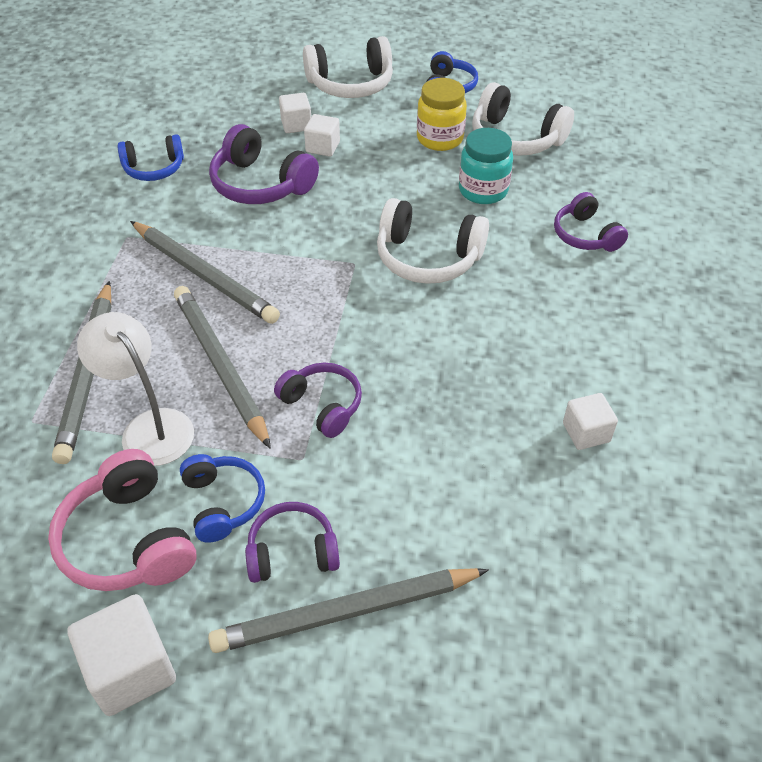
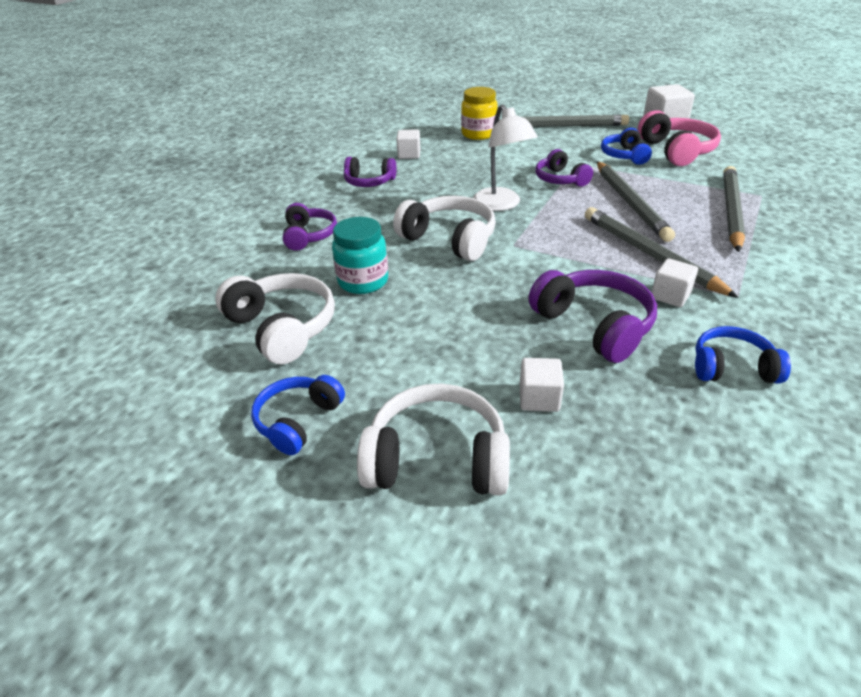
camera: 160 degrees left, 10 degrees down
(149, 427) = (676, 184): white lamp -> white lamp (501, 205)
(292, 551) = (587, 140): purple headphones -> purple headphones (369, 182)
(323, 147) = (511, 358): white cube -> white cube (670, 296)
(440, 139) = (366, 343): yellow jar -> yellow jar (478, 134)

